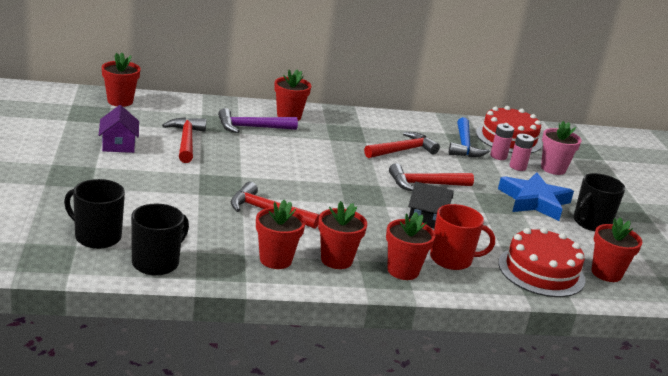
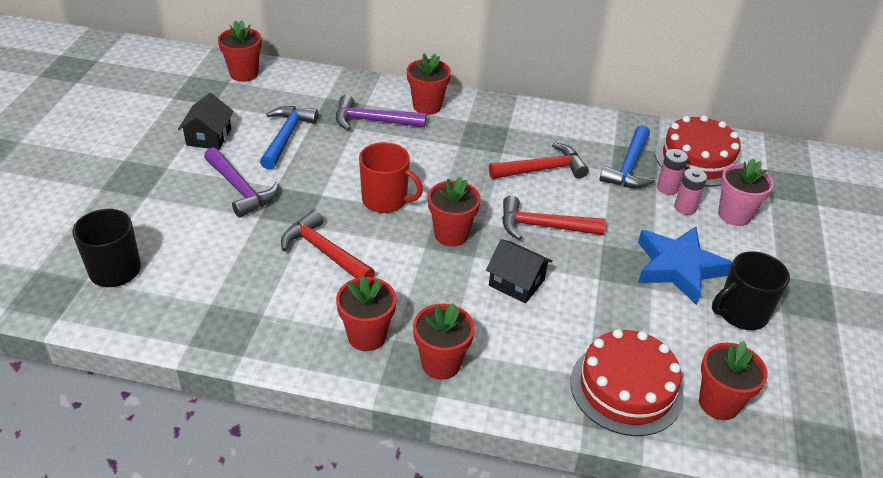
camera: 20 degrees right, 15 degrees up
(118, 144) = (209, 137): purple house -> black house
(156, 263) = (157, 315): black mug -> none
(171, 177) = (240, 189): none -> purple hammer
(186, 141) = (286, 136): red hammer -> blue hammer
(275, 260) = (294, 327): red flower pot -> red flower pot (451, 234)
(452, 259) = (514, 353): red mug -> red mug (385, 200)

